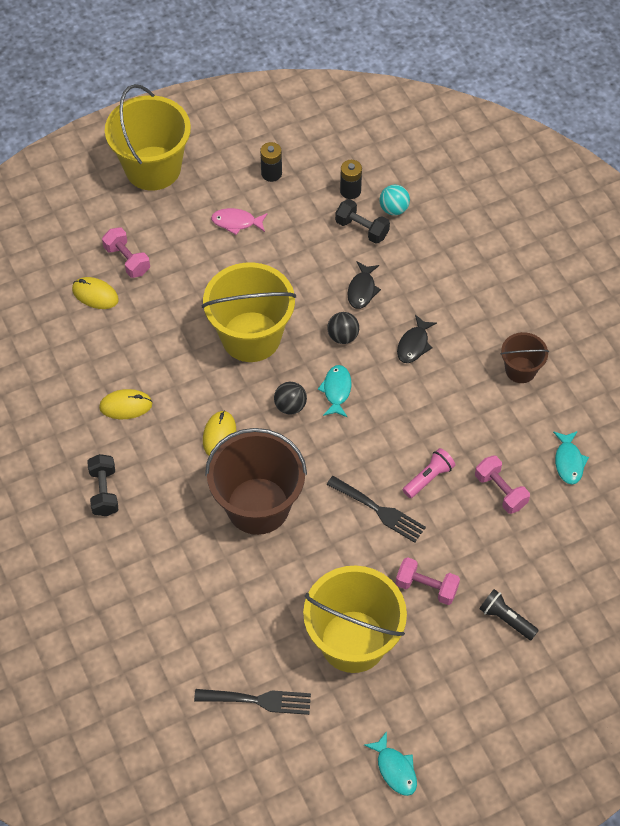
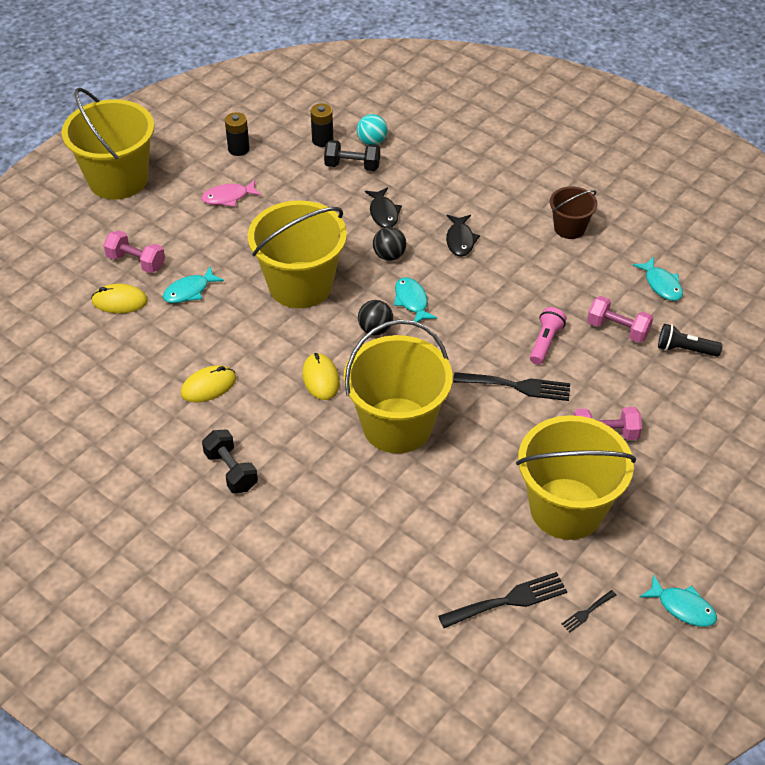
camera: 25 degrees left, 10 degrees down
(156, 307) = (189, 291): none -> turquoise fish
(258, 506) = (397, 425): brown bucket -> yellow bucket
(315, 738) = (587, 612): none -> black fork
(506, 619) = (695, 433): black flashlight -> black flashlight (684, 349)

